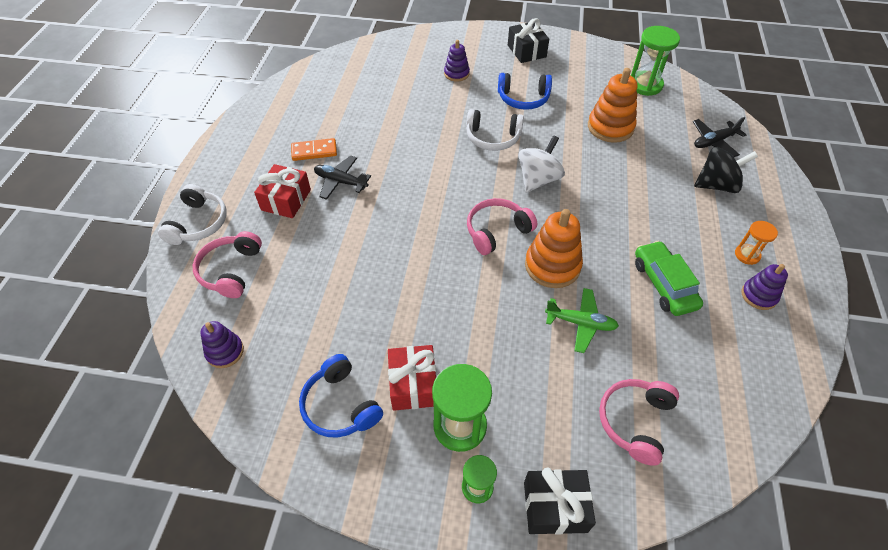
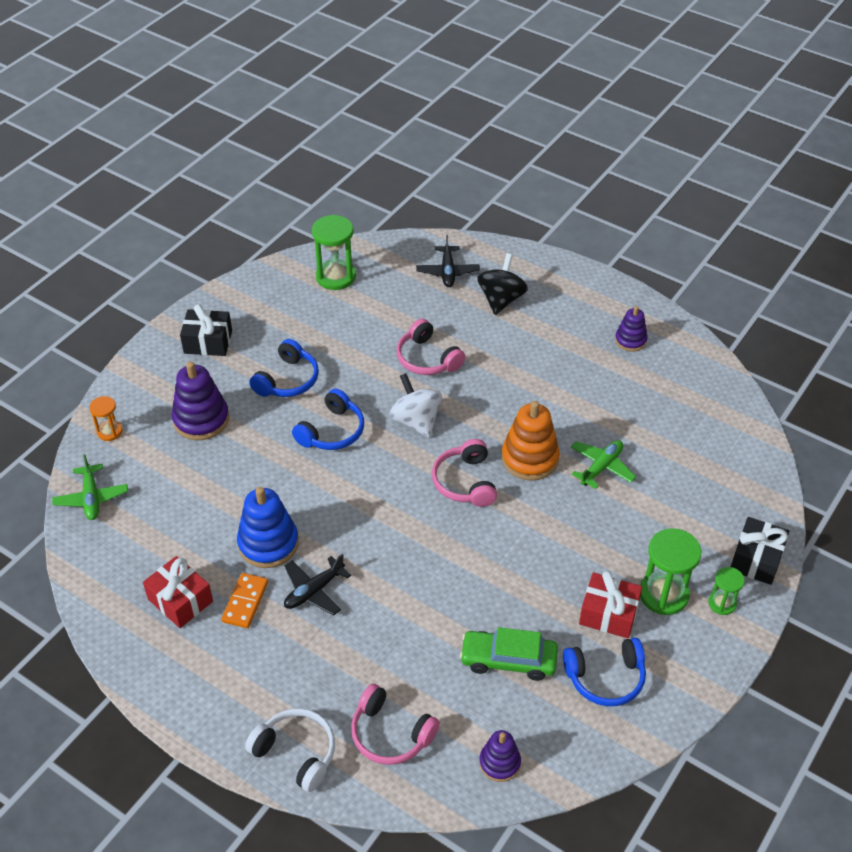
camera: 65 degrees left, 5 degrees down
(286, 200) = (311, 652): red gift -> red gift (180, 600)
(361, 55) = (91, 498): none -> green plane
(370, 144) = (268, 543): none -> blue stacking toy
(456, 74) = (201, 419): purple stacking toy -> purple stacking toy, size x1.67
(493, 138) = (332, 431): white headphones -> blue headphones
(610, 127) = (379, 333): orange stacking toy -> none
(635, 421) = (707, 476): pink headphones -> pink headphones (427, 358)
(663, 284) = (589, 392): green car -> green car (508, 660)
(747, 255) = (587, 324): orange hourglass -> orange hourglass (109, 431)

